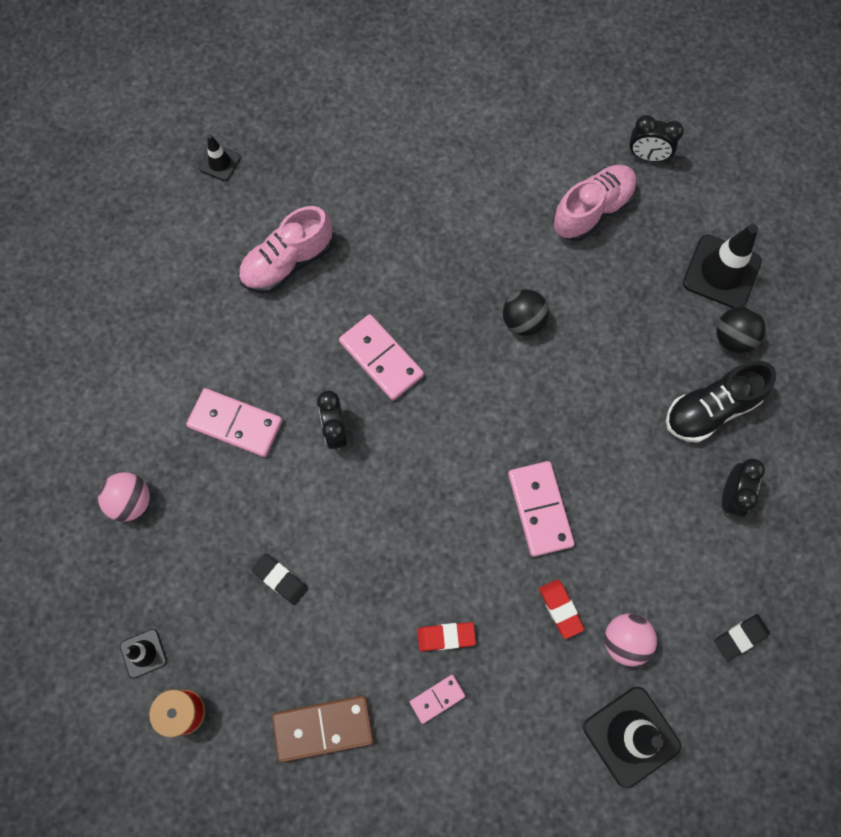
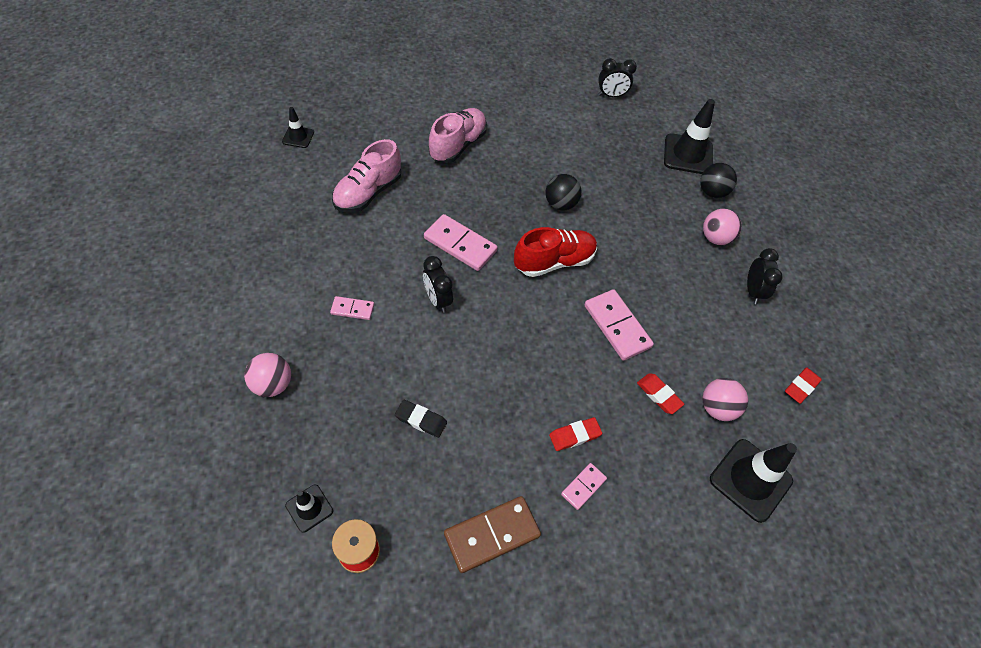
camera: 20 degrees left, 15 degrees down
(235, 423) = (352, 309): pink domino -> pink domino, size x0.54
(490, 404) = (554, 262): none -> red shoe
(592, 210) = (585, 131): pink shoe -> pink shoe (458, 145)
(711, 409) = (715, 238): black shoe -> pink ball
(740, 637) = (801, 387): black eraser -> red eraser

